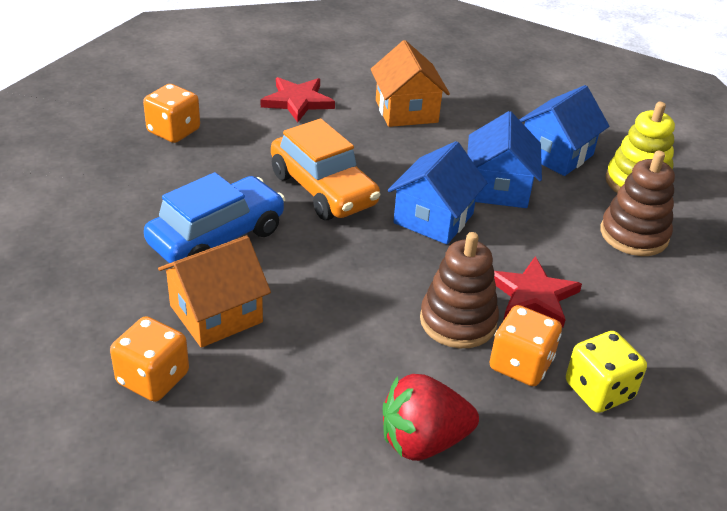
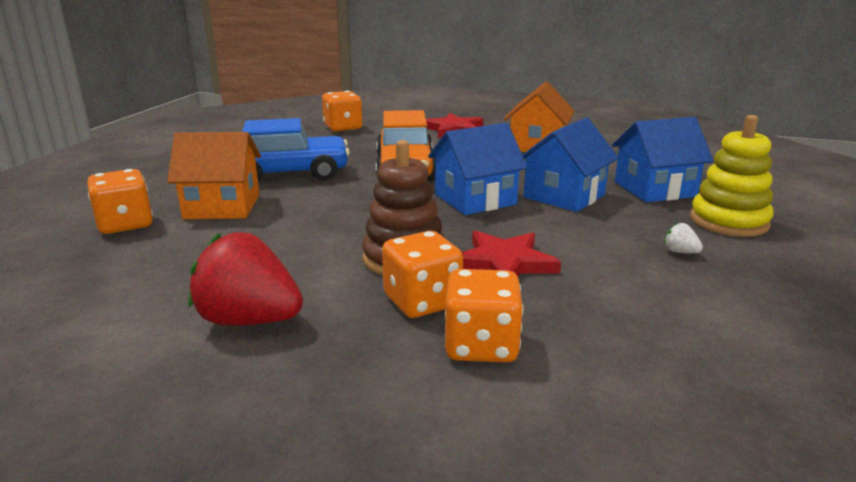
camera: 35 degrees right, 15 degrees down
(599, 390) = (481, 346): yellow dice -> orange dice
(634, 234) = (680, 252): brown stacking toy -> white strawberry

